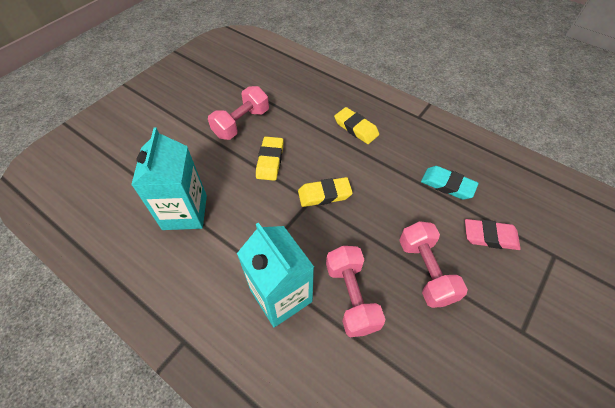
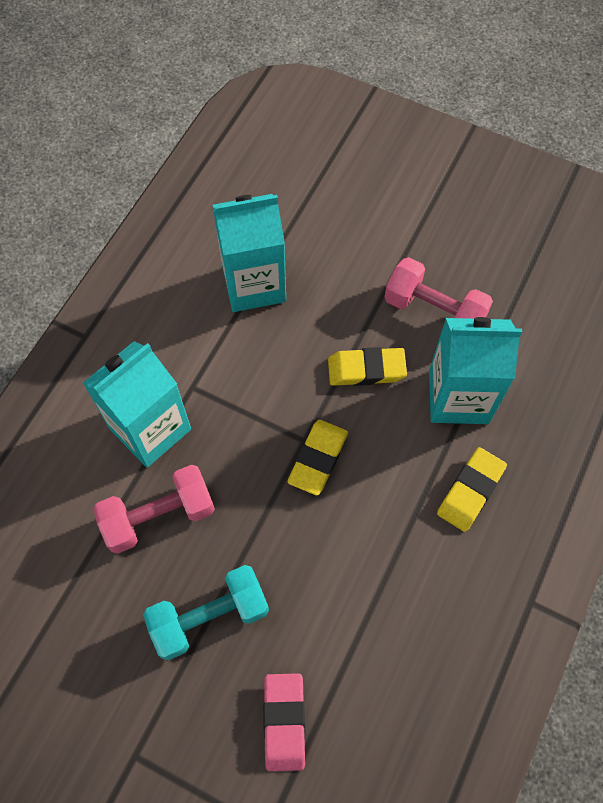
camera: 80 degrees right, 10 degrees up
(299, 123) = (458, 397): none -> turquoise carton
(324, 194) = (317, 459): yellow eraser -> yellow eraser turned 45 degrees clockwise
(425, 271) = (210, 617): pink dumbbell -> turquoise dumbbell
(447, 185) = (376, 654): turquoise eraser -> none

